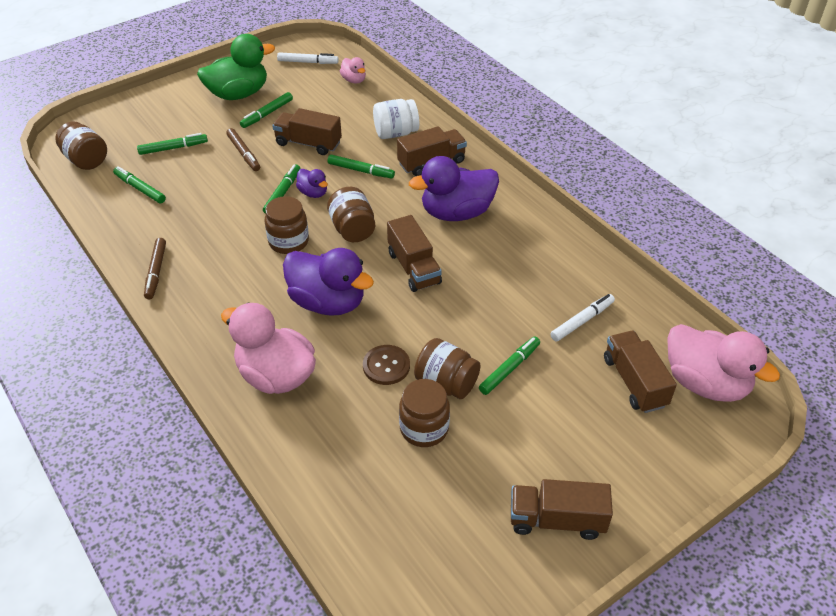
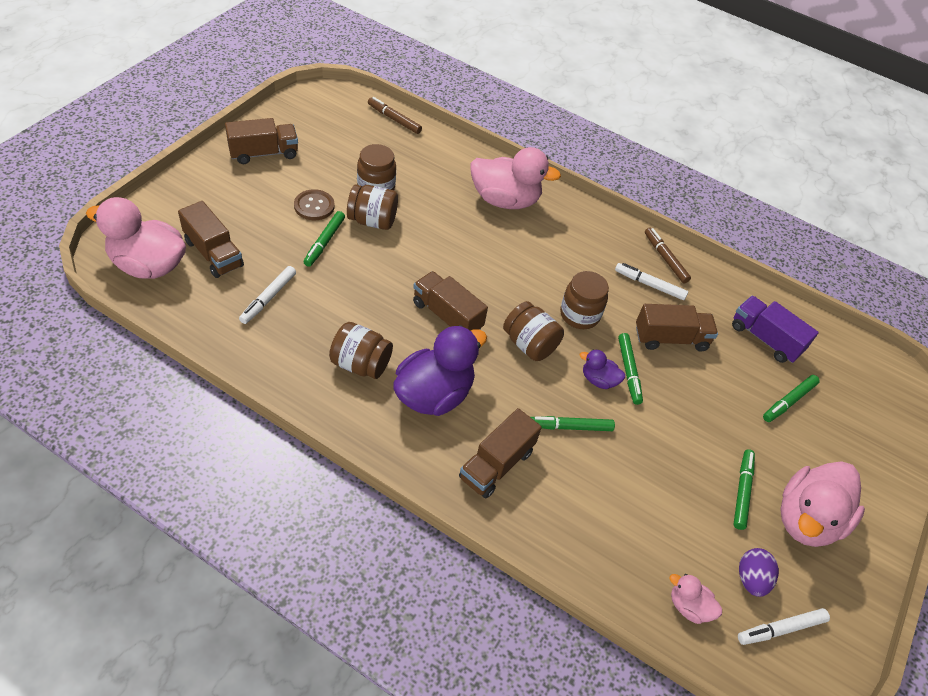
camera: 150 degrees right, 5 degrees up
(86, 160) = (851, 360): brown jar -> brown jar (360, 364)
(140, 189) = (765, 339): green marker -> purple truck
(197, 252) = (649, 285): none -> white marker
(238, 94) = (806, 519): green duck -> pink duck
(244, 153) = (712, 416): brown marker -> brown marker (394, 119)
(304, 81) = (751, 579): none -> purple egg
(308, 143) = (656, 454): brown truck -> brown truck (671, 339)
(328, 302) = (504, 264): purple duck -> none
(386, 366) = (426, 224): brown button -> brown button (314, 206)
(396, 133) = (567, 506): white jar -> none

